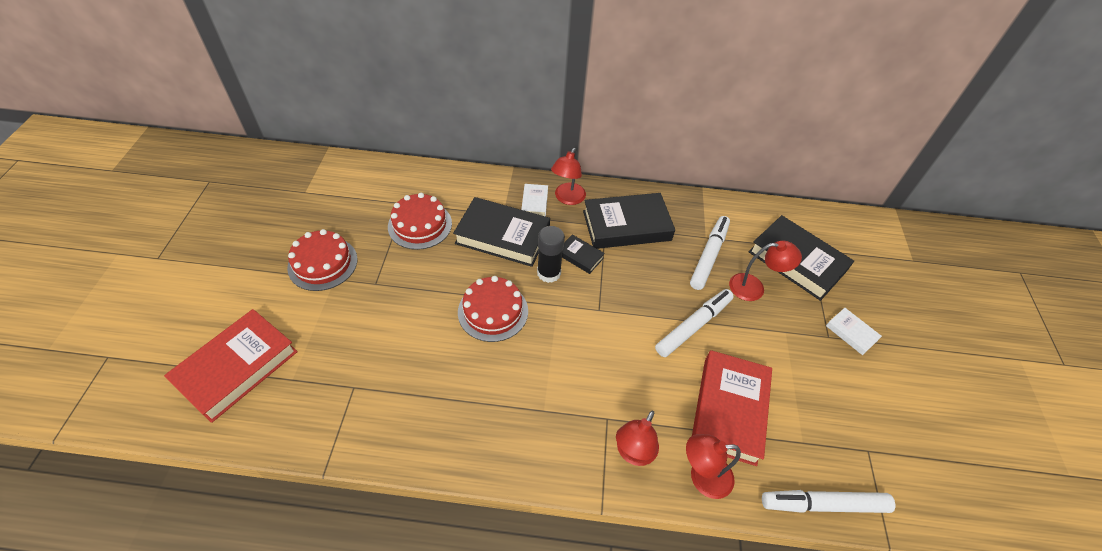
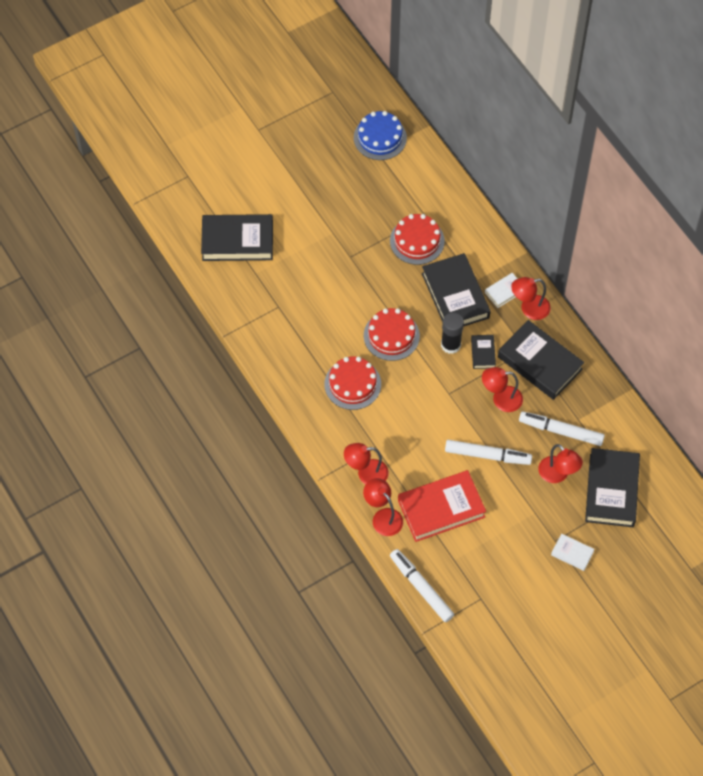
camera: 55 degrees right, 10 degrees up
(237, 368) = (237, 241): red book -> black book
(294, 181) = (380, 137): none -> blue cake
(322, 263) = (337, 216): red cake -> red cake (352, 384)
(640, 275) = (501, 399): none -> red lamp
(708, 256) = (561, 431): white marker -> white marker turned 150 degrees counterclockwise
(851, 333) = (572, 553): white book -> white book turned 75 degrees counterclockwise

